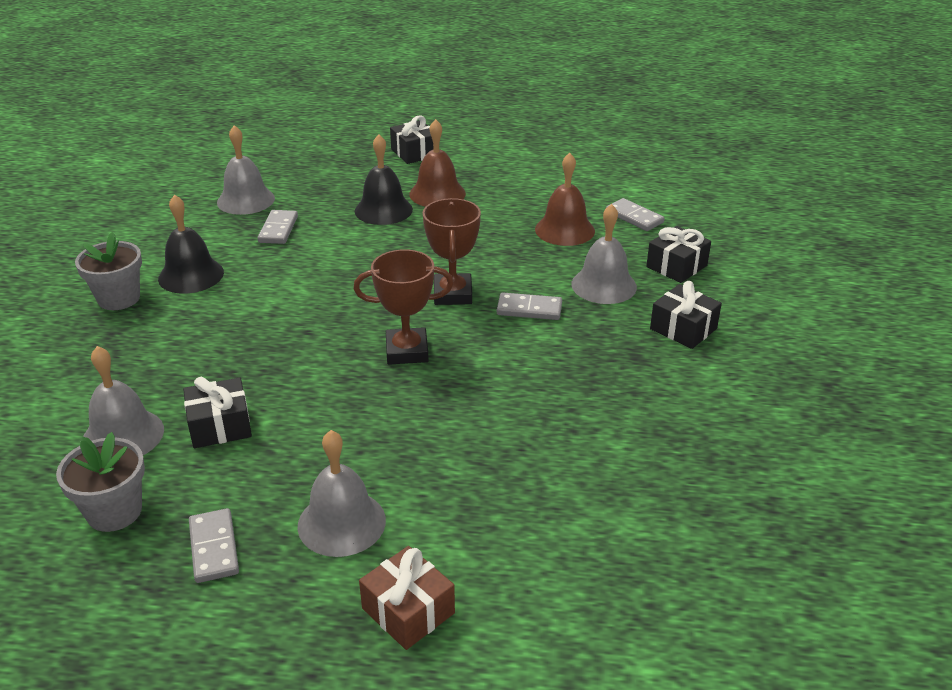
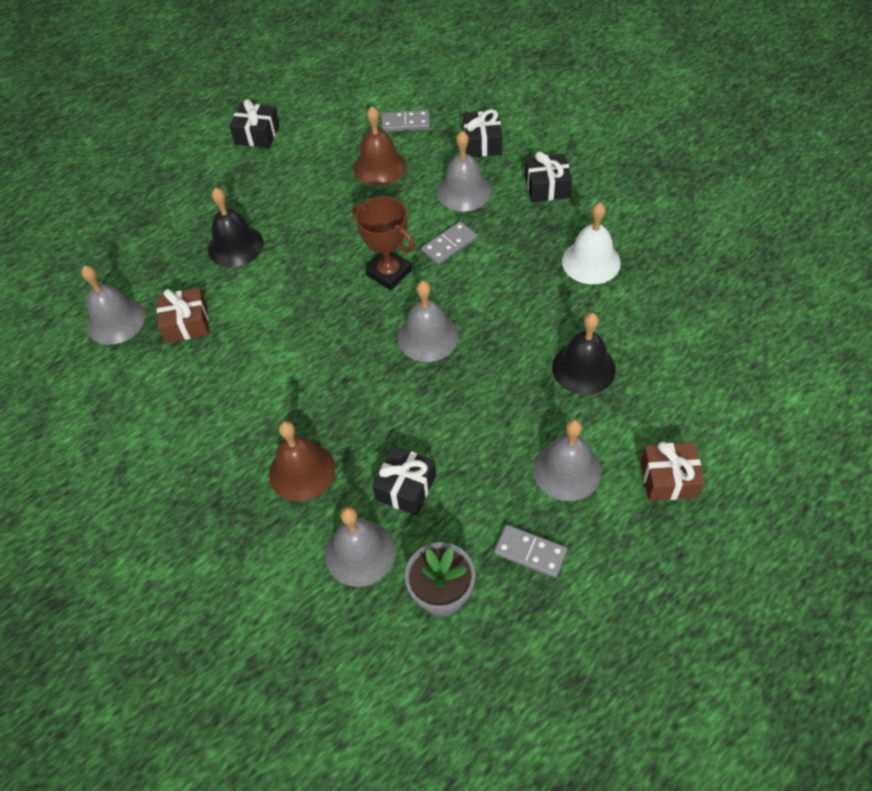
camera: 45 degrees left, 20 degrees up
(119, 298) = (170, 476): grey flower pot -> none
(191, 275) = (190, 412): black bell -> black bell (583, 368)
(278, 229) = (187, 323): grey domino -> brown gift
(407, 351) = (427, 337): brown trophy -> grey bell
(414, 153) = (174, 178): black gift -> black gift (257, 135)
(437, 193) = (250, 202): brown bell -> brown bell (302, 471)
(629, 404) = (591, 262): none -> white bell

